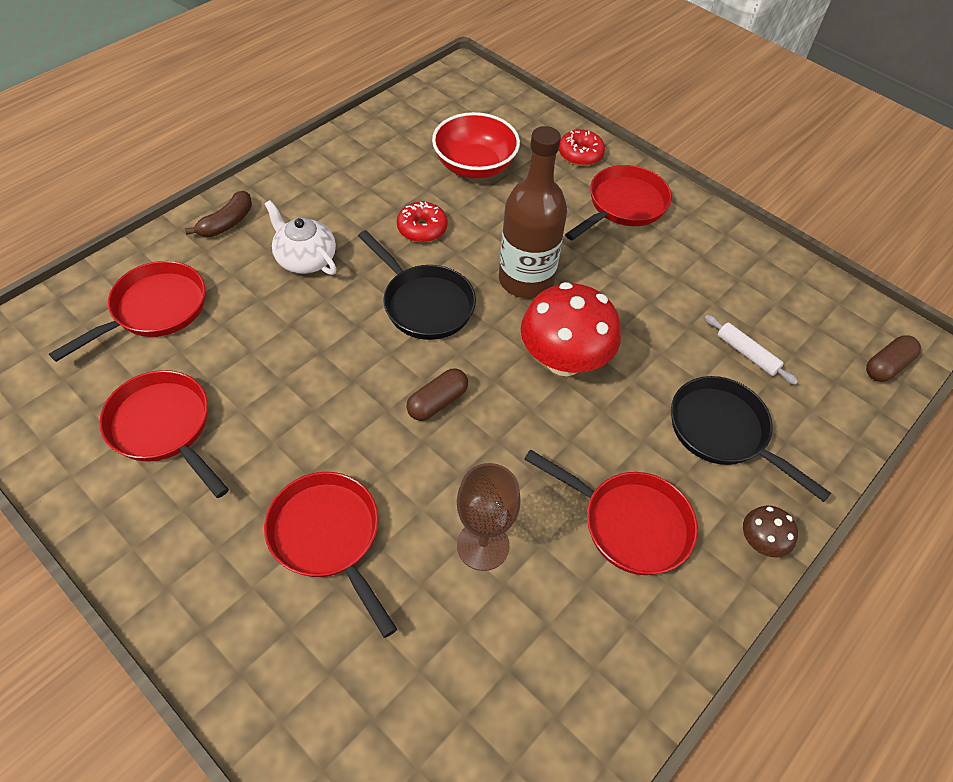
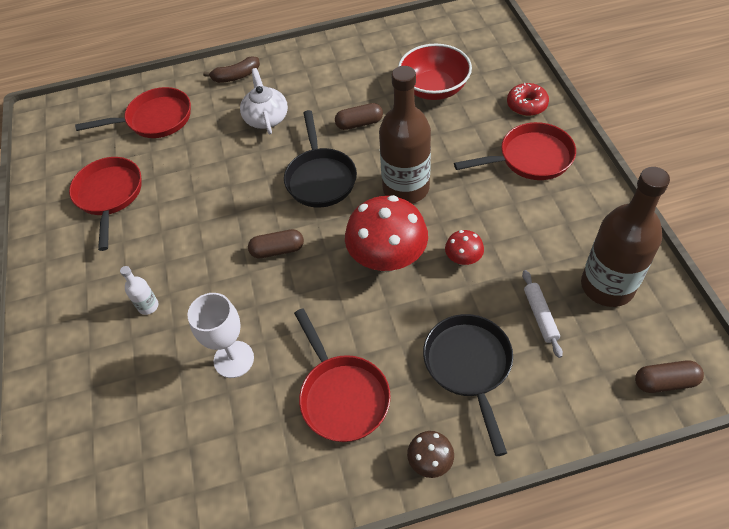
camera: 40 degrees right, 0 degrees up
(328, 537) = (148, 306): red pan -> white bottle
(422, 229) = (359, 123): red donut -> brown capsule
(483, 545) = (234, 359): brown goblet -> white goblet
(637, 329) = (463, 259): none -> red mushroom
(780, 301) = (607, 286): none -> brown bottle

